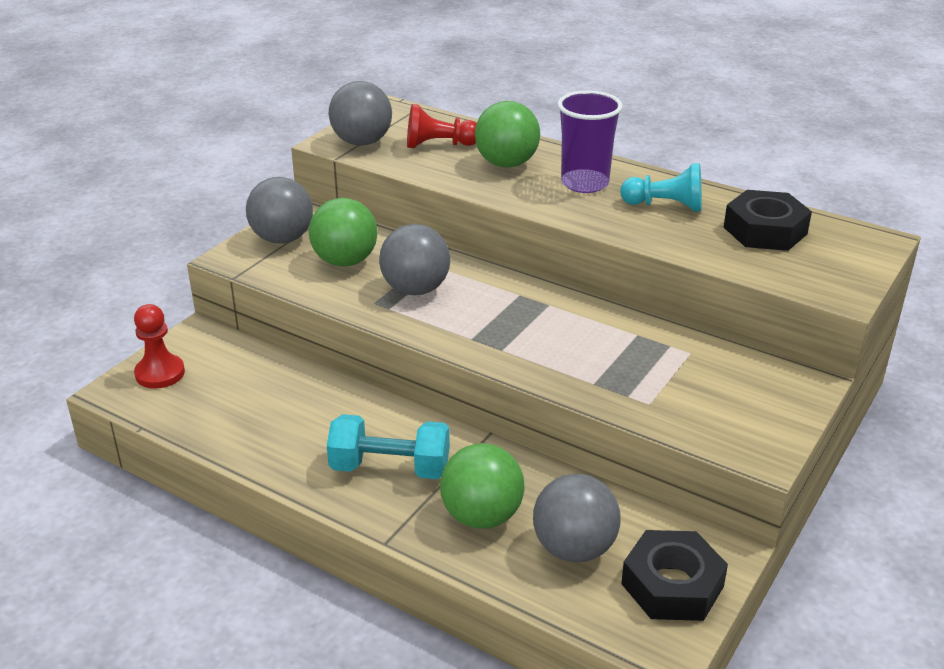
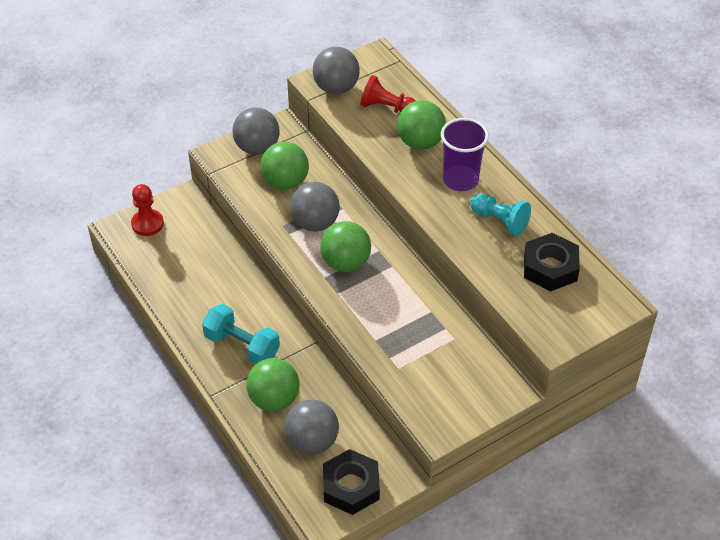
camera: 25 degrees right, 15 degrees up
(487, 317) = (346, 263): none -> green ball

